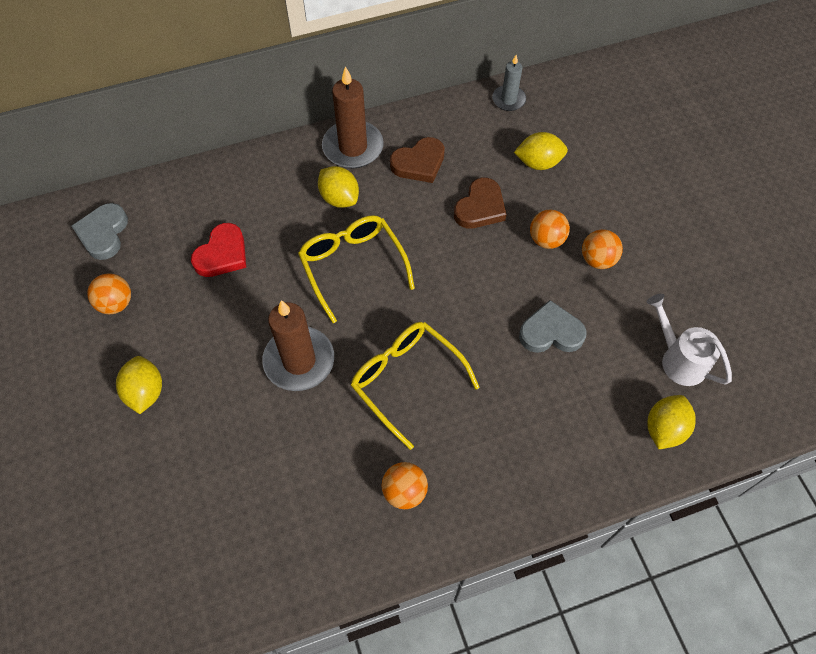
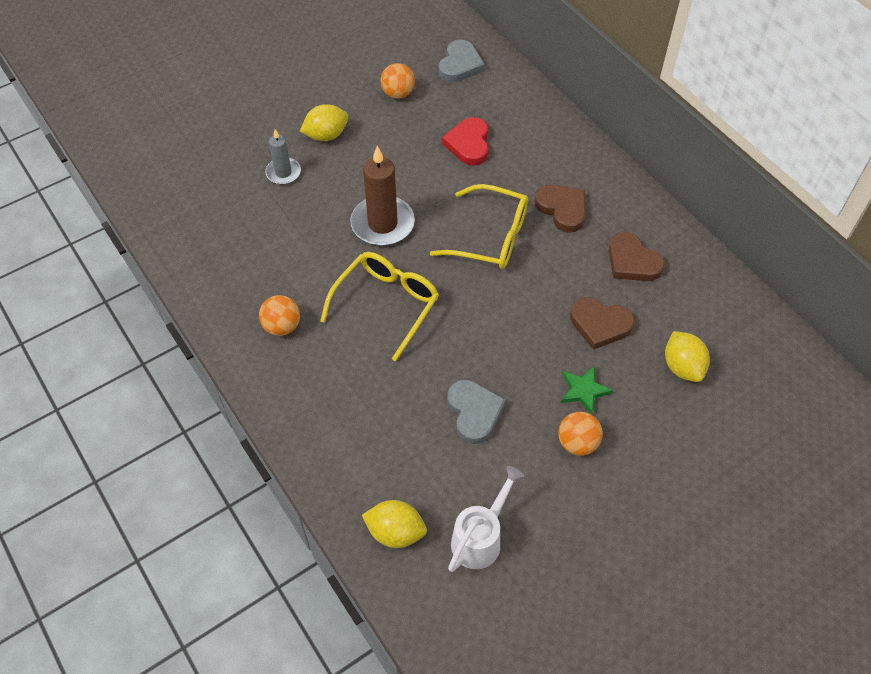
camera: 75 degrees right, 5 degrees down
(103, 233) = (460, 65): grey heart -> grey heart turned 120 degrees clockwise
(222, 254) = (469, 144): red heart -> red heart turned 75 degrees clockwise
(339, 198) = (562, 209): yellow lemon -> brown heart
(352, 266) = (491, 237): yellow glasses -> yellow glasses turned 60 degrees clockwise
(353, 147) = (627, 205): brown candle -> none
(508, 100) = (758, 323): grey candle -> grey candle (283, 173)
(546, 240) = (584, 391): orange ball -> green star

